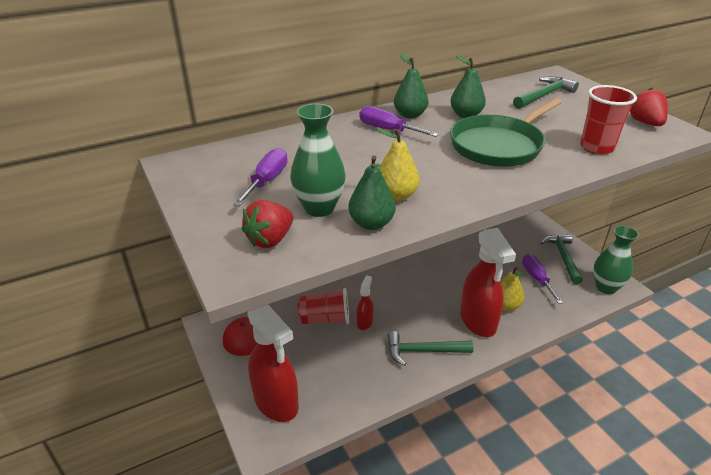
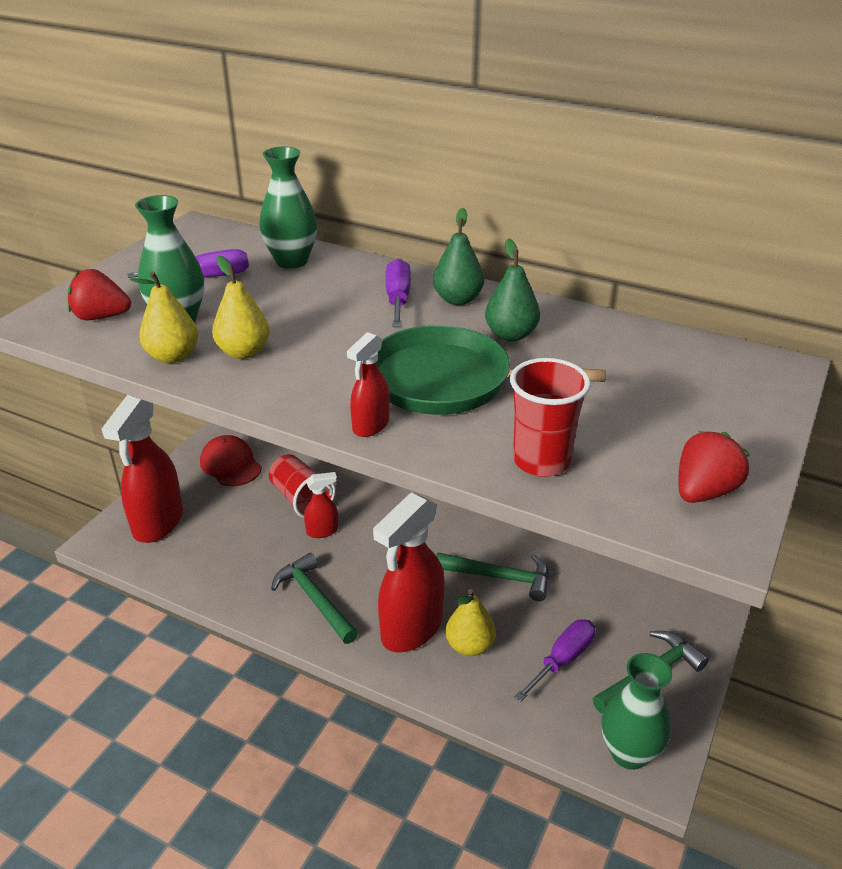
camera: 55 degrees right, 0 degrees up
(289, 145) = (291, 261): none -> green vase
(371, 223) = (173, 356): green pear -> yellow pear
(527, 180) = (370, 426): none -> red spray bottle
(544, 95) = (673, 376): green hammer -> green hammer (500, 577)

